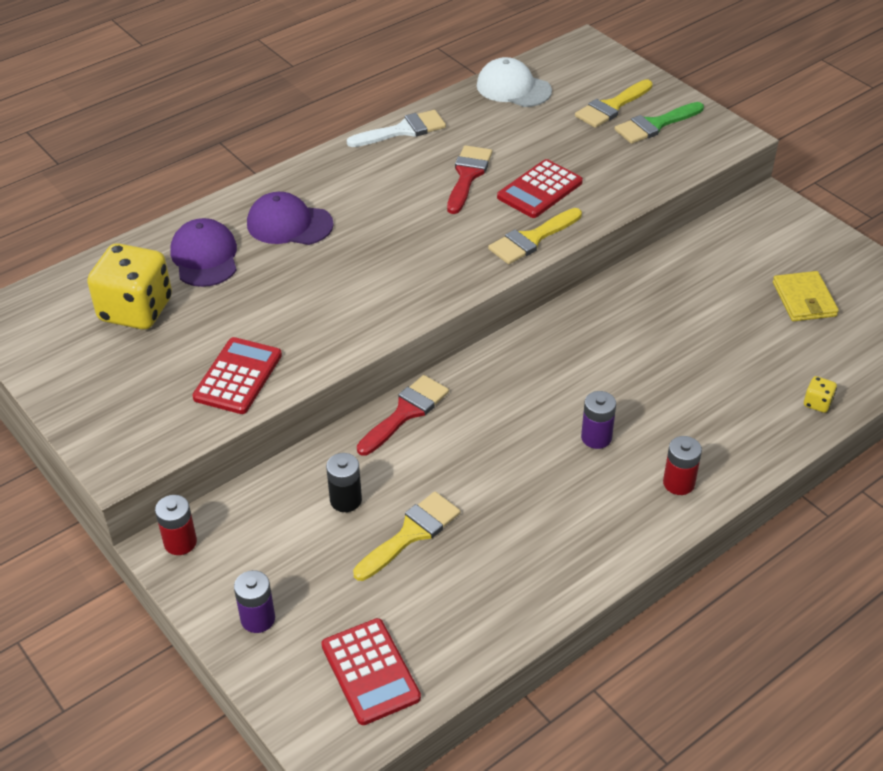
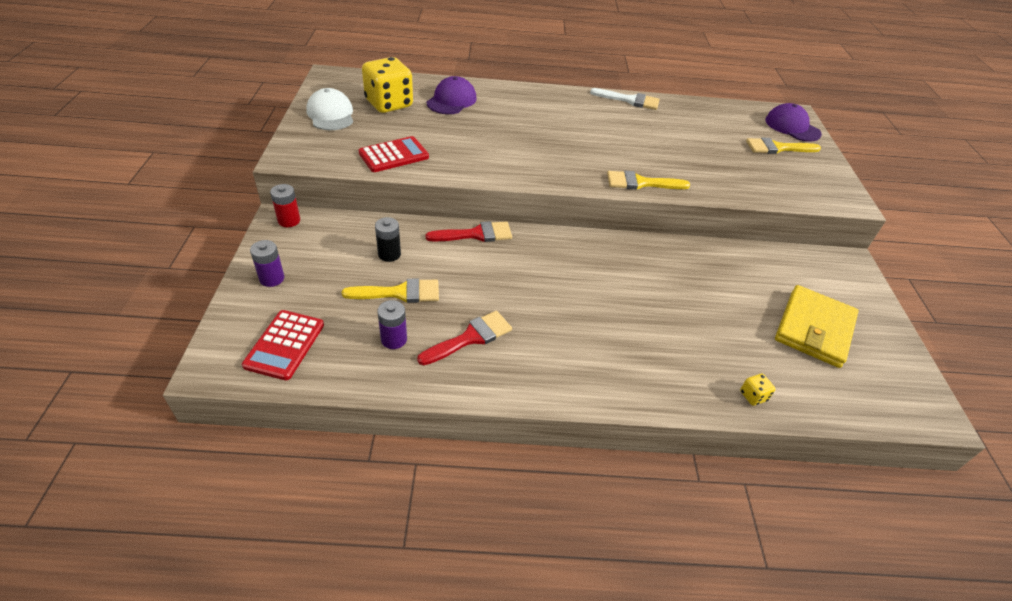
camera: 35 degrees right, 0 degrees up
(289, 224) = (512, 108): purple cap -> purple cap (792, 127)
(467, 176) = (640, 136): red brush -> red brush (470, 337)
(513, 88) = (722, 112): white cap -> white cap (331, 114)
(539, 190) = (677, 163): red calculator -> none
(596, 437) = (569, 316): purple battery -> purple battery (394, 339)
(655, 125) = (797, 170): green brush -> none
(678, 483) = (592, 376): red battery -> none
(804, 299) = (814, 329): yellow wallet -> yellow wallet, size x1.58

